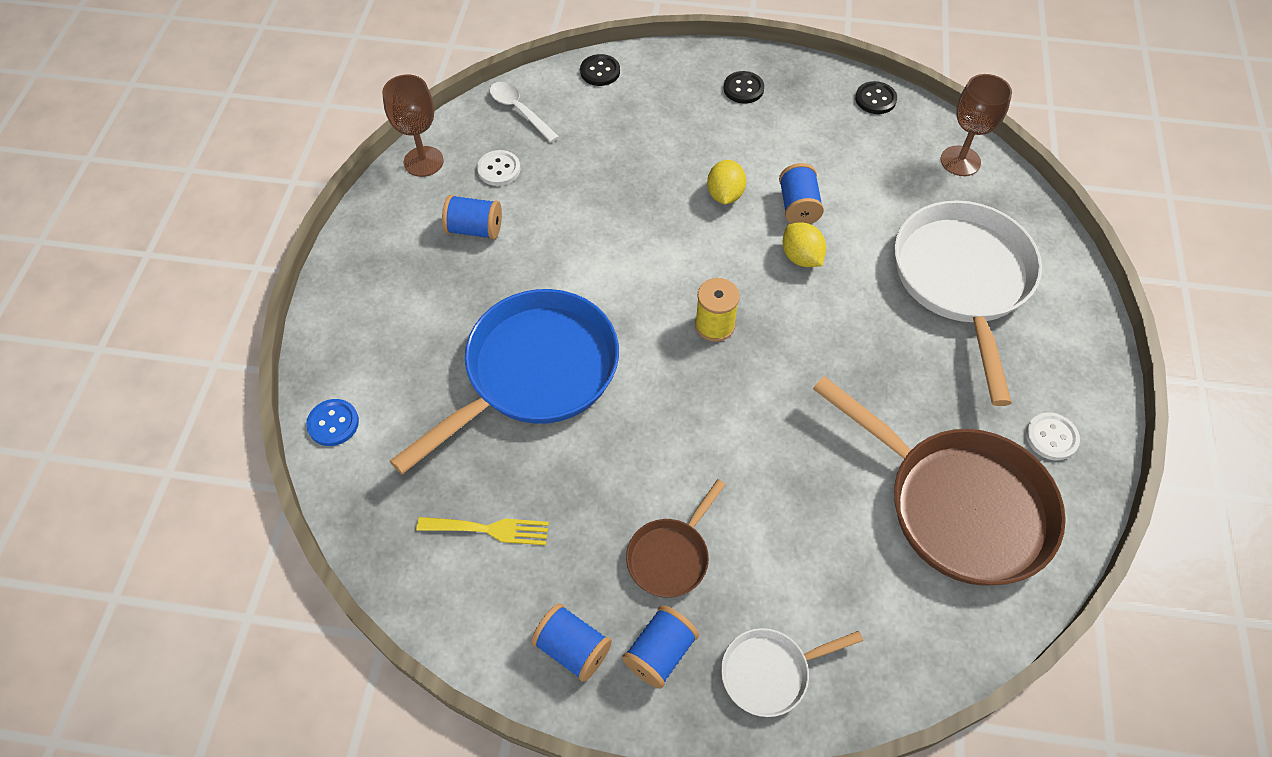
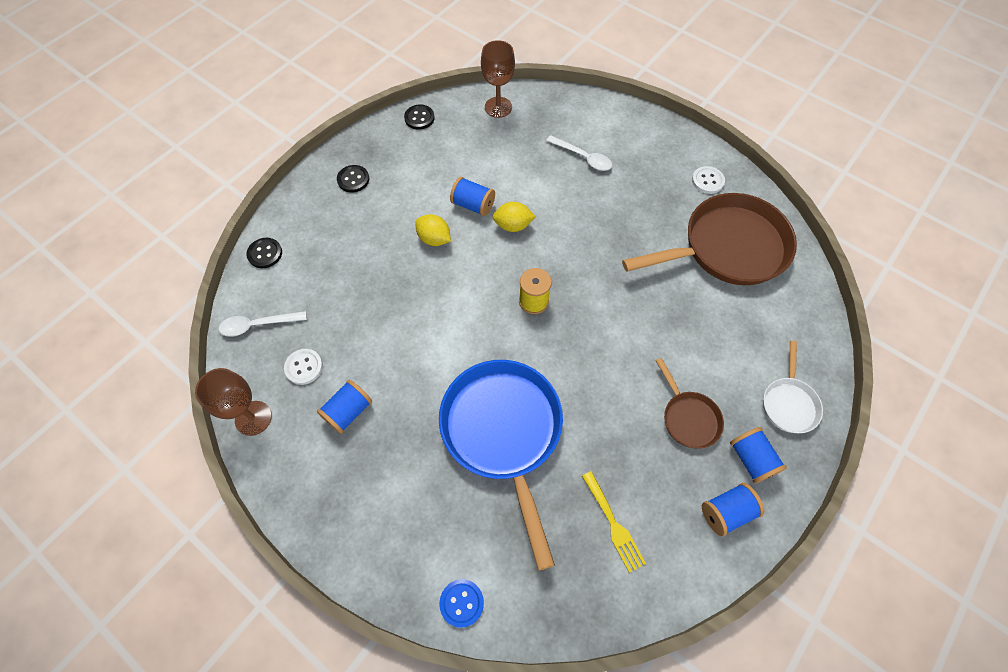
camera: 60 degrees left, 5 degrees up
(489, 529) = (613, 524): yellow fork -> yellow fork turned 120 degrees clockwise
(963, 281) = (583, 157): white pan -> white spoon

